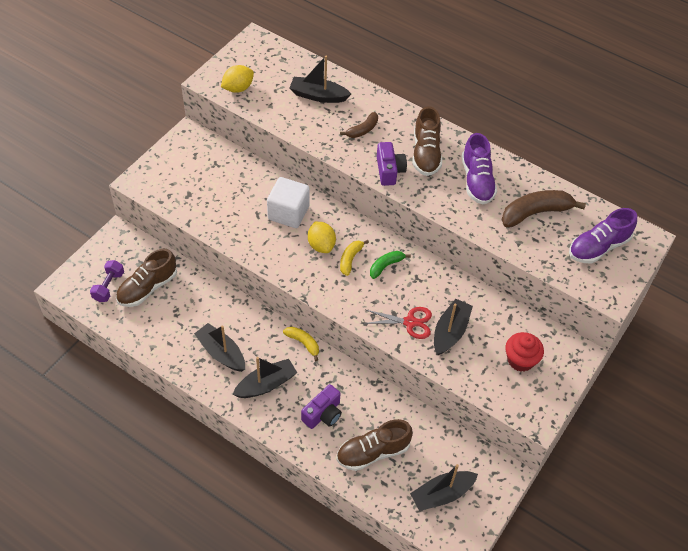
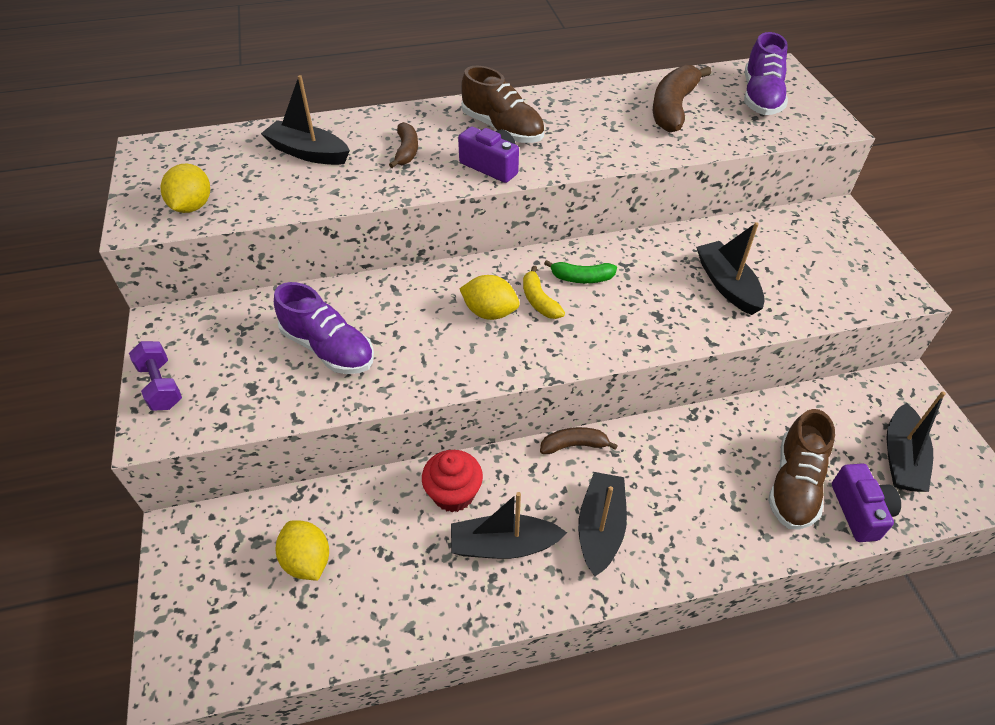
camera: 45 degrees left, 5 degrees down
(108, 286) = (247, 611): purple dumbbell -> purple dumbbell (161, 386)
(147, 288) = (307, 561): brown shoe -> yellow lemon
(288, 213) = (407, 310): white cube -> none
(303, 343) = (574, 445): yellow banana -> brown banana
(318, 96) = (308, 153): black boat -> black boat turned 60 degrees clockwise
(323, 414) = (697, 497): purple camera -> purple camera (859, 511)
(386, 266) = (581, 278): green banana -> green banana turned 90 degrees counterclockwise
(410, 322) = (682, 308): red scissors -> none
(477, 181) = (584, 119): purple shoe -> purple shoe (328, 348)
(520, 360) = (813, 257): red cupcake -> red cupcake (453, 494)

